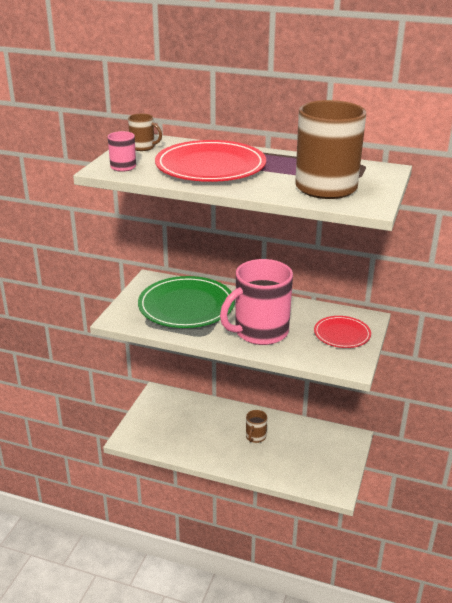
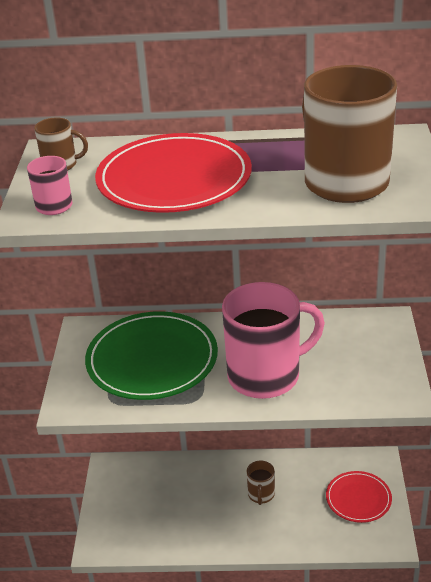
camera: 15 degrees left, 5 degrees up
(260, 332) = (266, 375): pink mug -> pink mug turned 150 degrees counterclockwise
(342, 334) = (368, 352): red plate -> red plate (358, 499)

